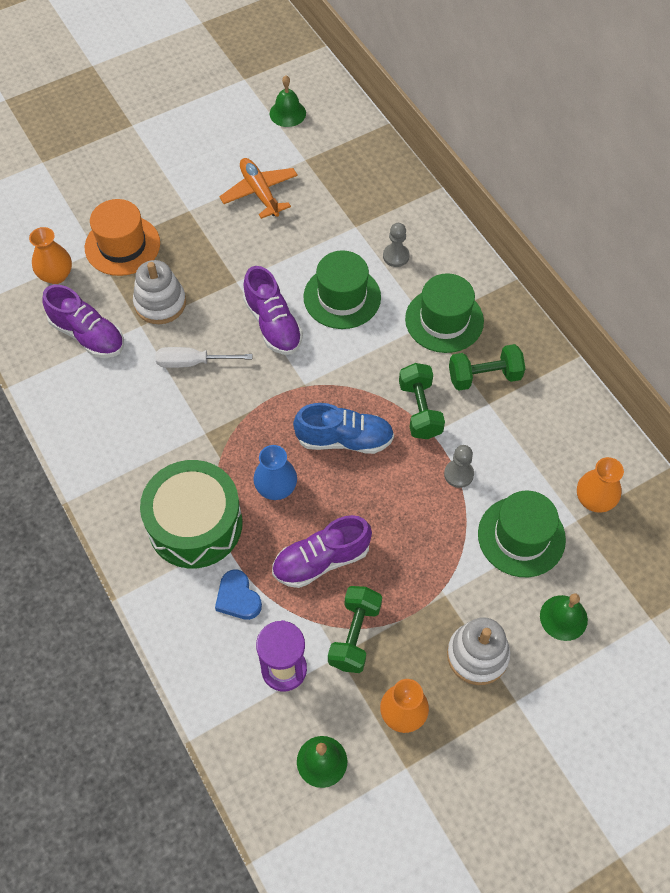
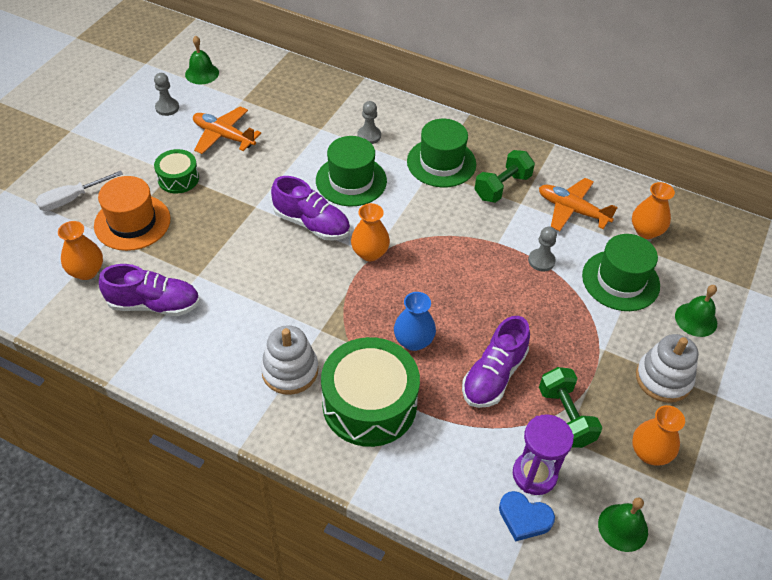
camera: 35 degrees left, 10 degrees down
(160, 303) = (202, 251): white stacking toy -> white stacking toy (290, 371)
(189, 219) = (178, 178): none -> green drum
(192, 362) = (266, 282): white screwdriver -> white screwdriver (71, 199)
(230, 138) = (167, 108): none -> grey pawn
(238, 598) = (452, 441): blue heart -> blue heart (524, 518)
(303, 381) = (370, 253): none -> orange vase
(344, 439) = (437, 279): blue shoe -> none
(420, 410) = (476, 231): green dumbbell -> none
(535, 437) = (572, 210): none -> orange plane

